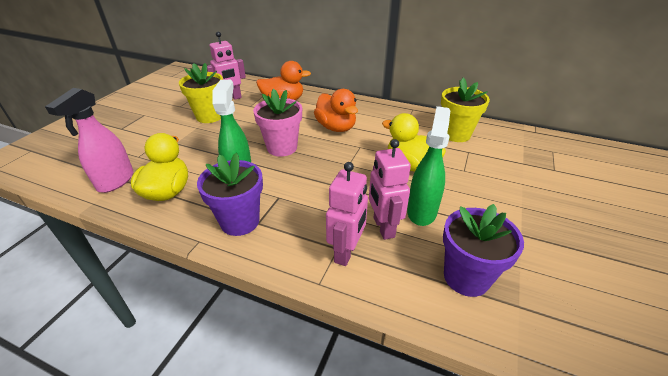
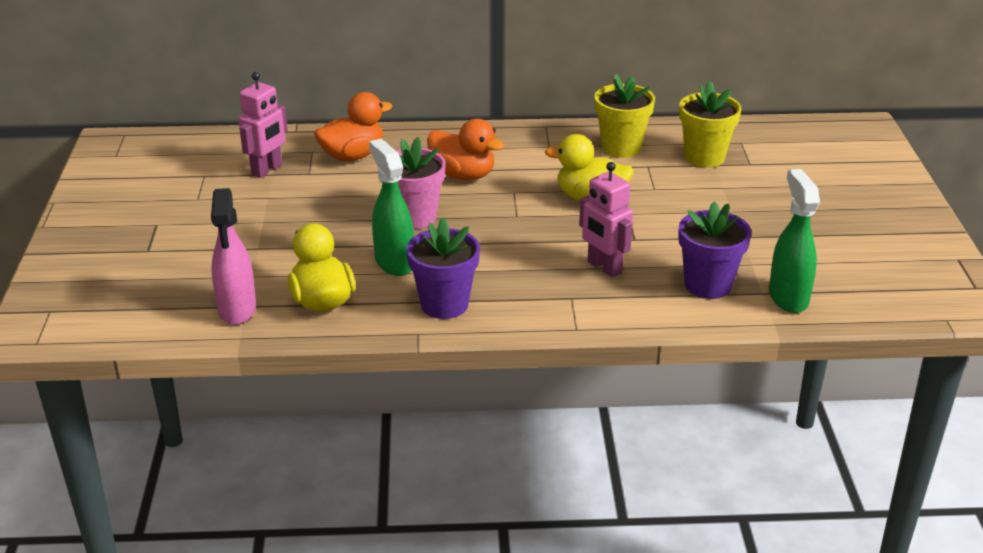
camera: 25 degrees left, 5 degrees down
(209, 116) = (264, 202): yellow flower pot -> yellow flower pot (704, 157)
(346, 252) = (583, 298): pink robot -> none
(422, 211) = (633, 242): green spray bottle -> green spray bottle (788, 297)

